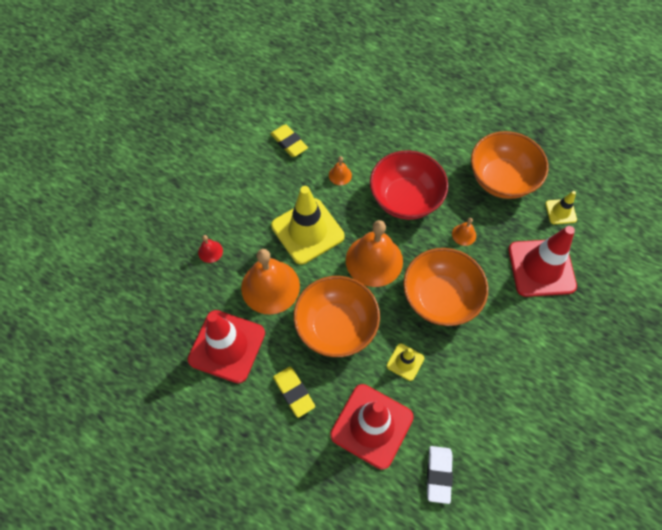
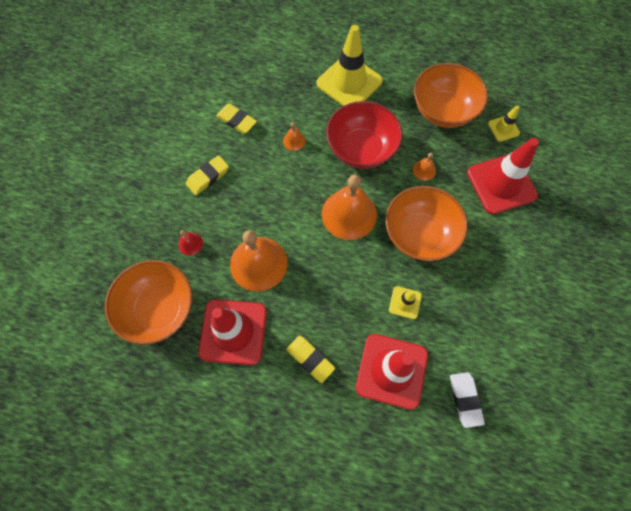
camera: 15 degrees left, 5 degrees up
(245, 191) = (208, 177): none -> yellow eraser
(307, 231) = (279, 201): yellow traffic cone -> yellow traffic cone (349, 82)
(336, 326) = (332, 286): orange bowl -> orange bowl (159, 309)

